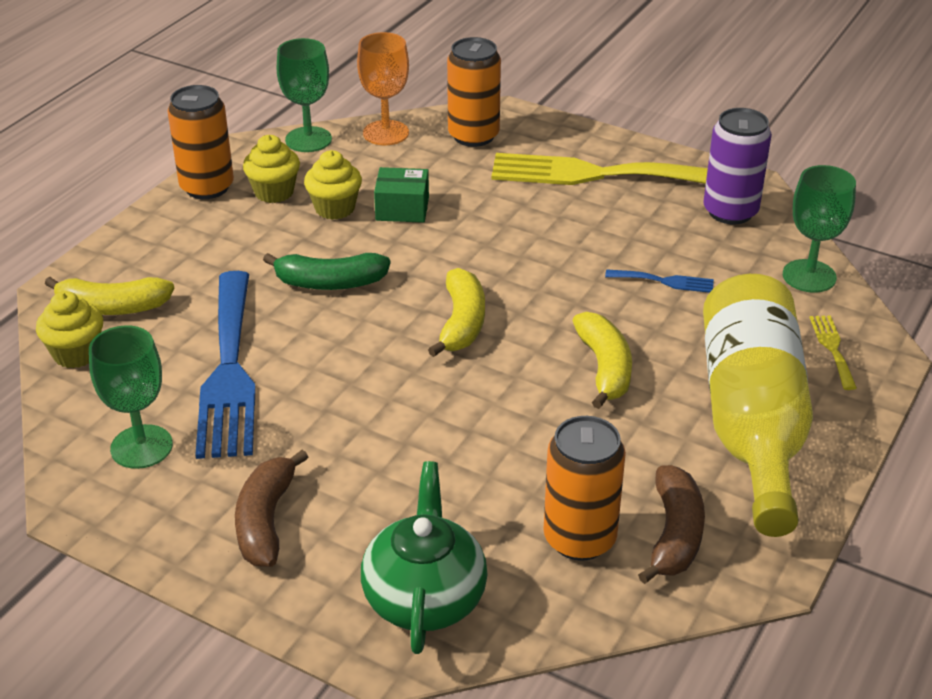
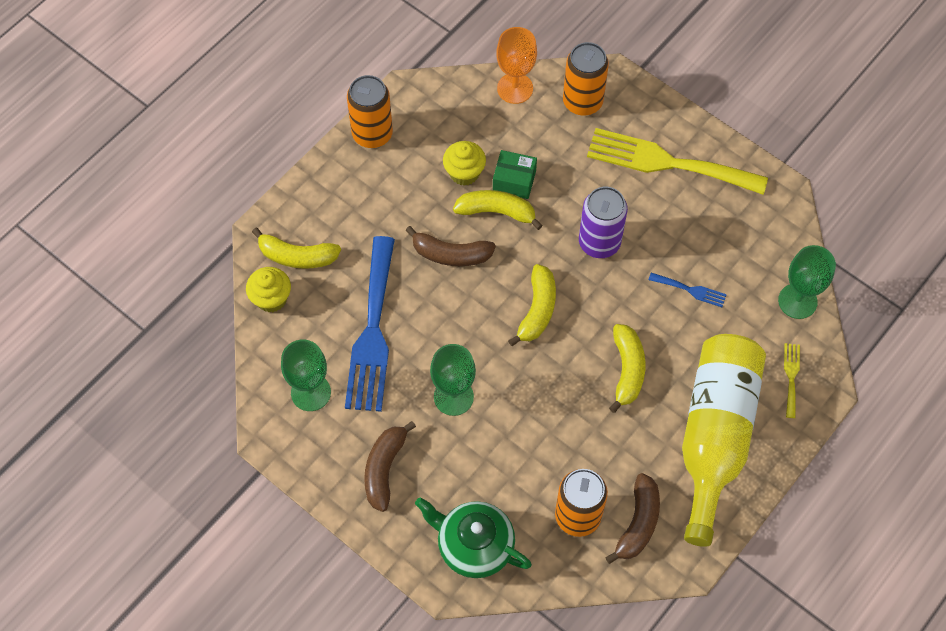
camera: 10 degrees right, 25 degrees up
(274, 192) = (421, 147): yellow cupcake -> none
(308, 139) = (454, 88): green goblet -> green goblet (453, 397)
(329, 283) = (450, 254): green banana -> brown banana
(385, 238) = (497, 212): none -> yellow banana
(425, 597) = (474, 545): green teapot -> green teapot turned 75 degrees counterclockwise
(730, 212) = (759, 222): purple can -> purple can (599, 242)

